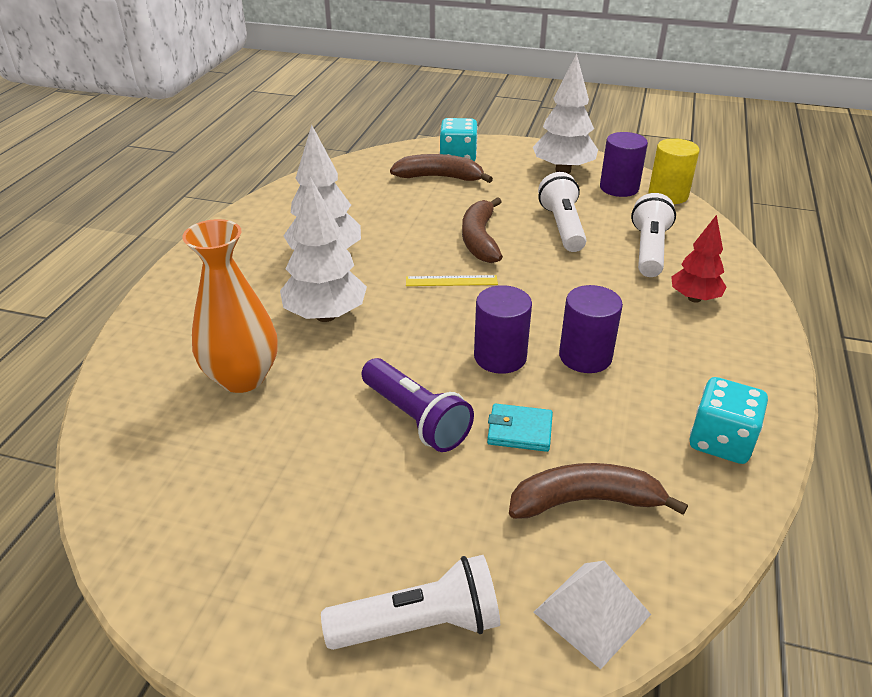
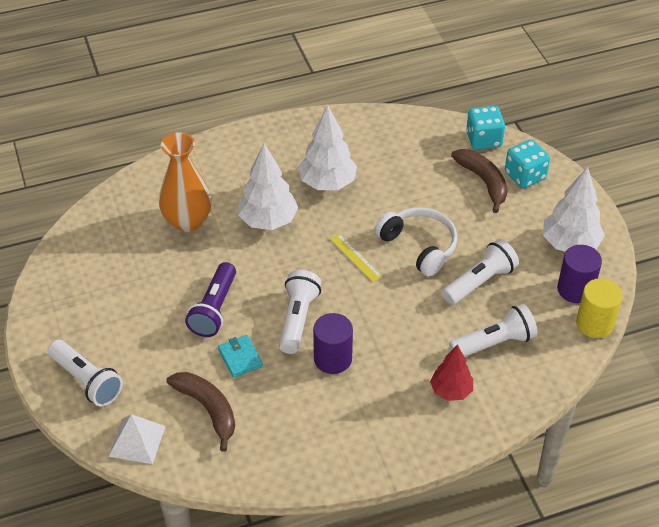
camera: 55 degrees right, 10 degrees up
(480, 239) = (419, 246): brown banana -> white headphones
(500, 357) = (298, 319): purple cylinder -> white flashlight
(720, 441) = (304, 453): turquoise dice -> turquoise dice (483, 139)

